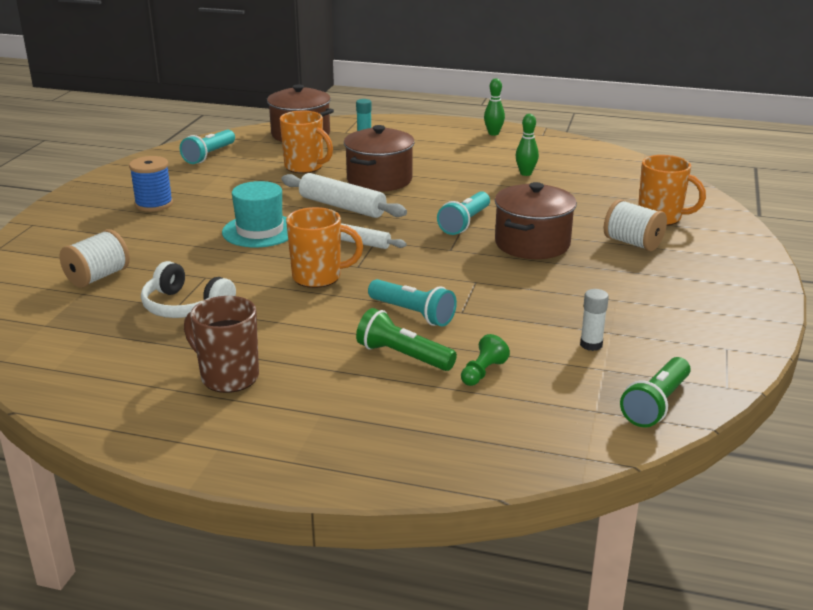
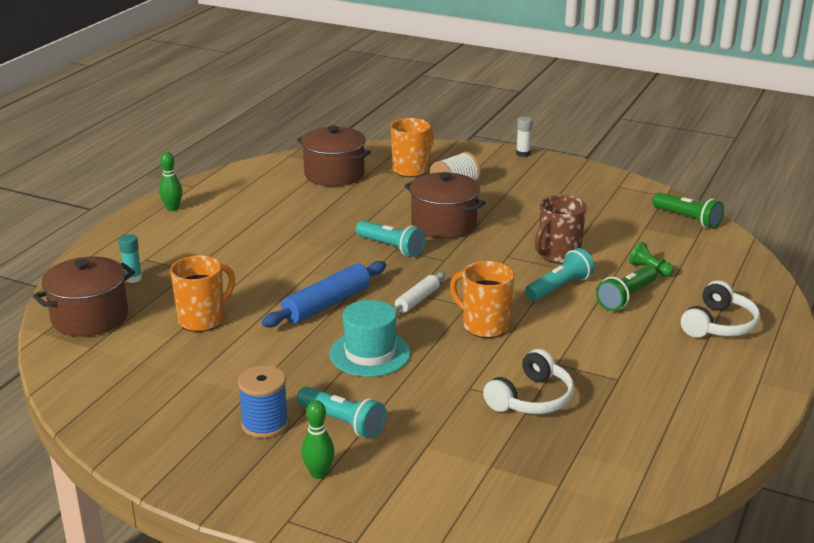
camera: 80 degrees left, 0 degrees up
(98, 277) = (455, 456): white spool -> none
(209, 155) = (120, 384): turquoise flashlight -> turquoise flashlight (342, 423)
(228, 377) = (658, 376): brown mug -> brown mug (558, 255)
(318, 277) = (484, 326): orange mug -> orange mug turned 60 degrees counterclockwise
(342, 206) = (327, 304): white rolling pin -> blue rolling pin
(352, 422) = (719, 325): none -> white headphones
(379, 180) = (266, 279): brown pot -> brown pot (334, 174)
(525, 173) = (290, 207): green bowling pin -> green bowling pin (319, 473)
(591, 345) = (612, 227): white glue stick -> white glue stick (523, 154)

